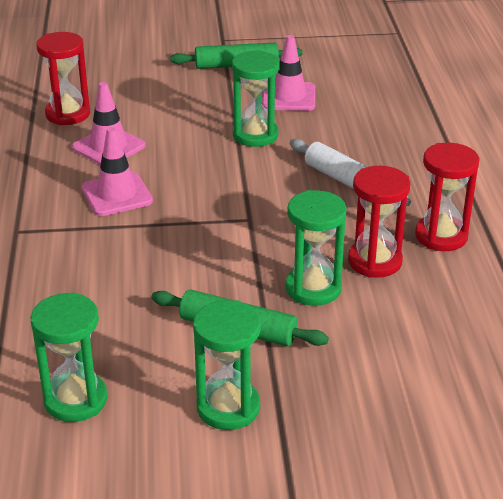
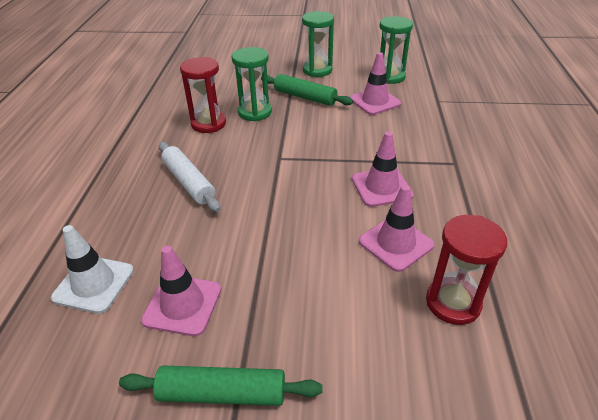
camera: 170 degrees left, 5 degrees up
(112, 329) = (375, 101): none -> pink traffic cone
(255, 135) = (245, 244): green hourglass -> none
(372, 102) = (94, 284): none -> white traffic cone
(441, 236) = (154, 135): red hourglass -> none

